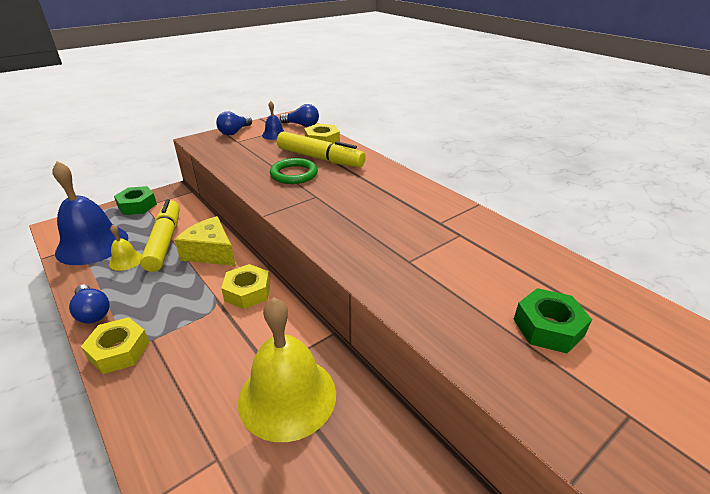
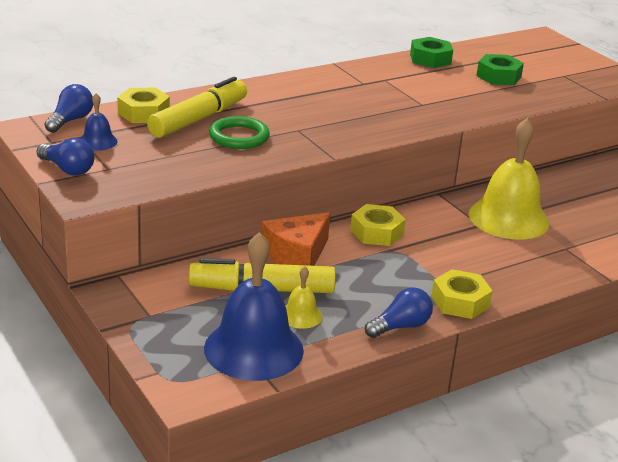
camera: 85 degrees left, 5 degrees down
(137, 205) = (147, 322): green nut -> green nut (430, 59)
(210, 252) = (297, 255): yellow cheese -> orange cheese

